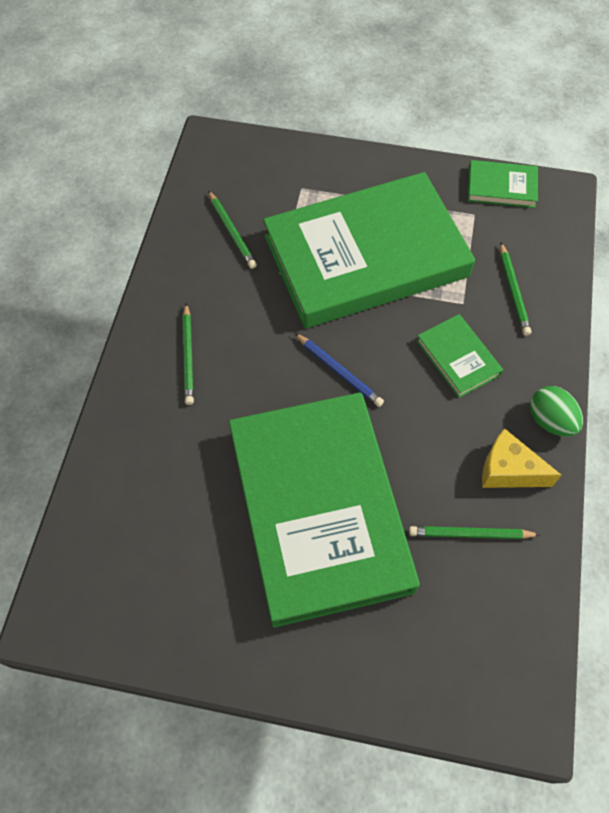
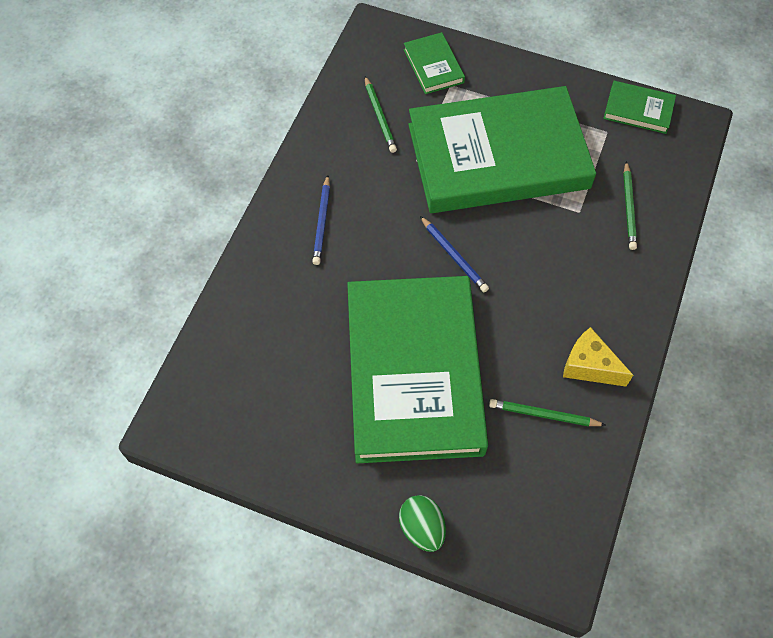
camera: 10 degrees right, 0 degrees up
(188, 356) = (322, 222): green pencil -> blue pencil
(458, 358) = (564, 260): green book -> green book (433, 66)
(550, 421) = (637, 329): green egg -> green egg (422, 528)

